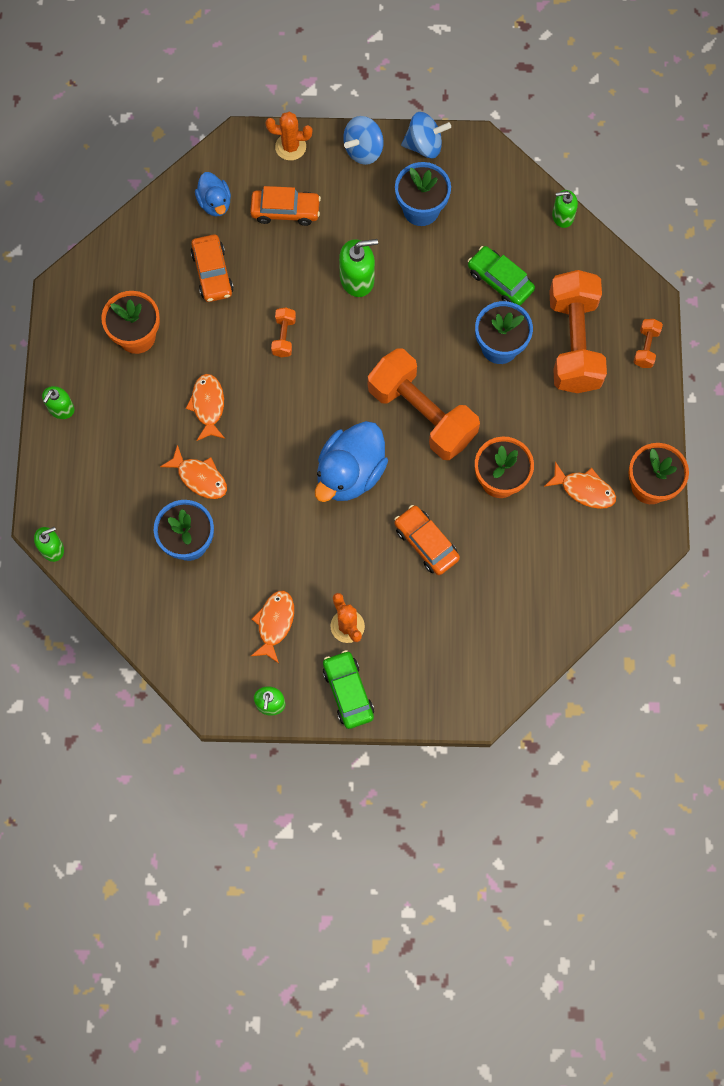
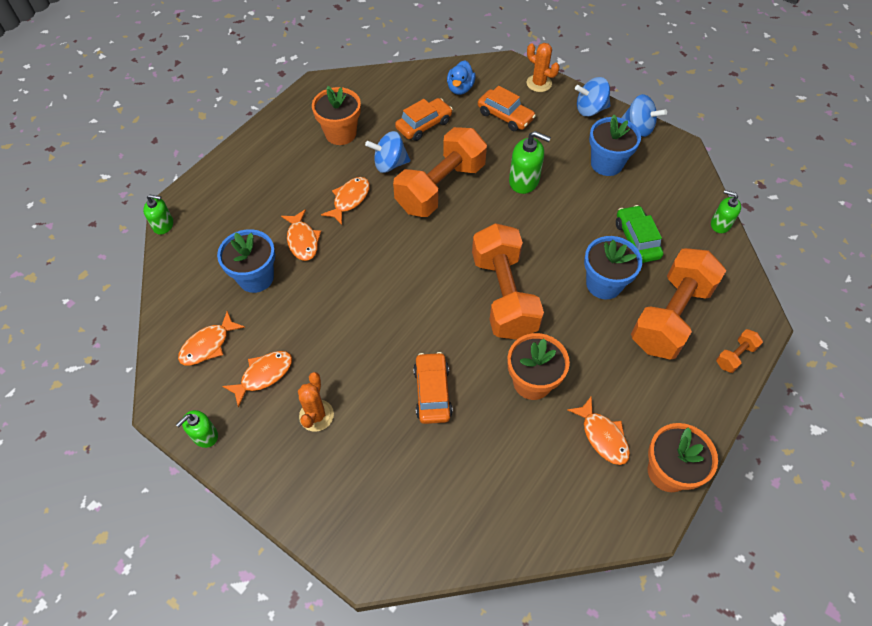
camera: 35 degrees right, 15 degrees down
(61, 408) = (253, 147): green soap dispenser -> none
(203, 630) = (208, 345): none -> orange fish
(212, 273) = (424, 125): orange car -> orange car turned 150 degrees counterclockwise
(215, 341) = (389, 164): none -> blue spinning top
(284, 337) = (440, 187): orange dumbbell -> orange dumbbell, size x2.43
(348, 692) = (272, 469): green car -> none
(350, 473) = (414, 303): blue duck -> none

